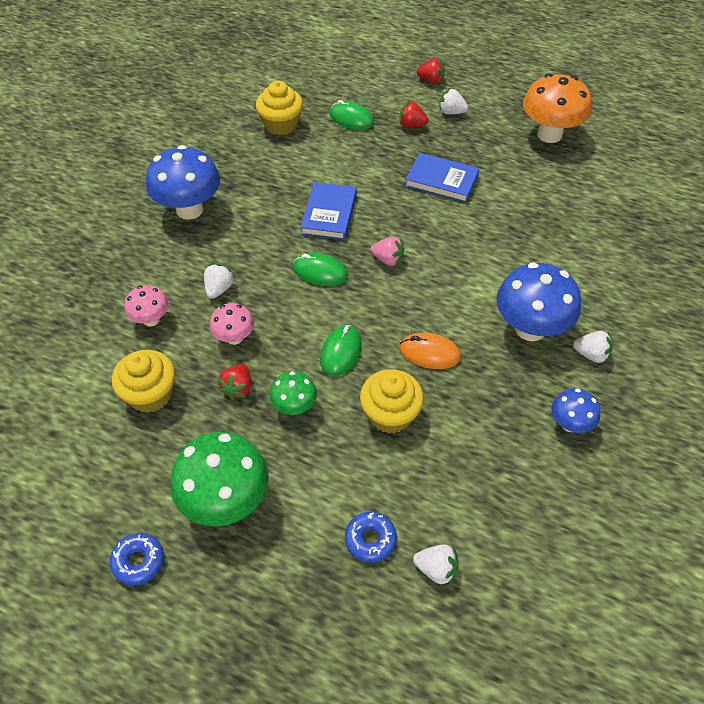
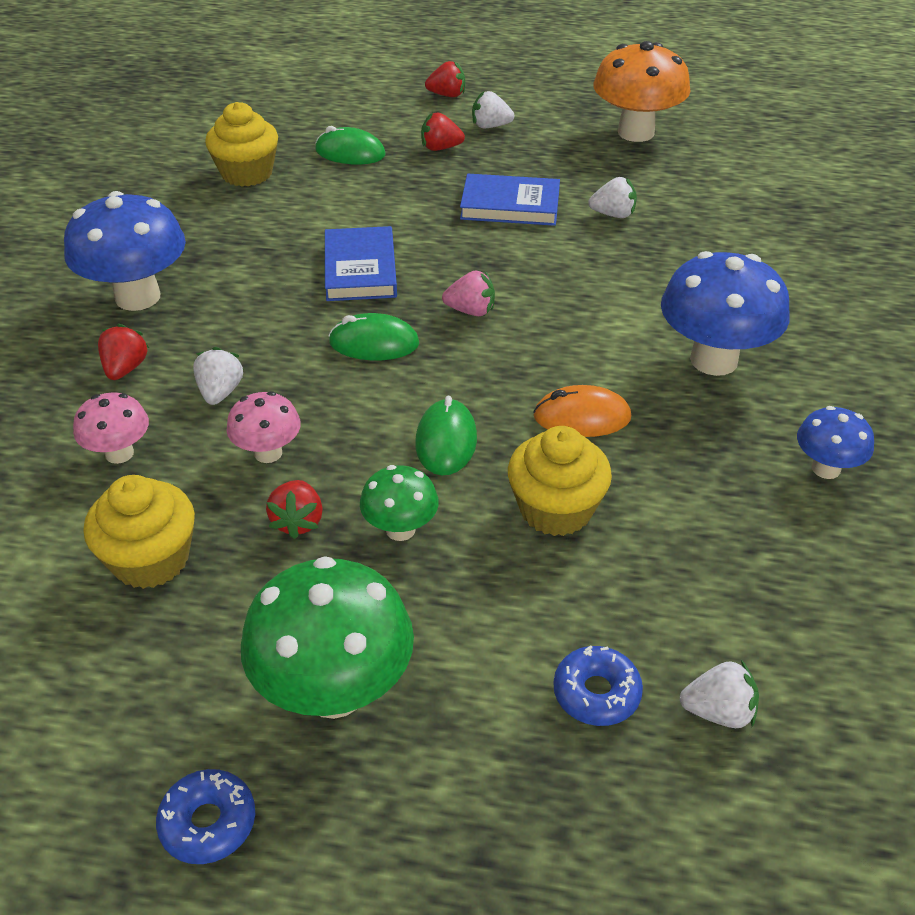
camera: 15 degrees left, 10 degrees down
(169, 261) = (125, 369): none -> red strawberry
(591, 354) = (813, 376): white strawberry -> white strawberry (613, 214)

